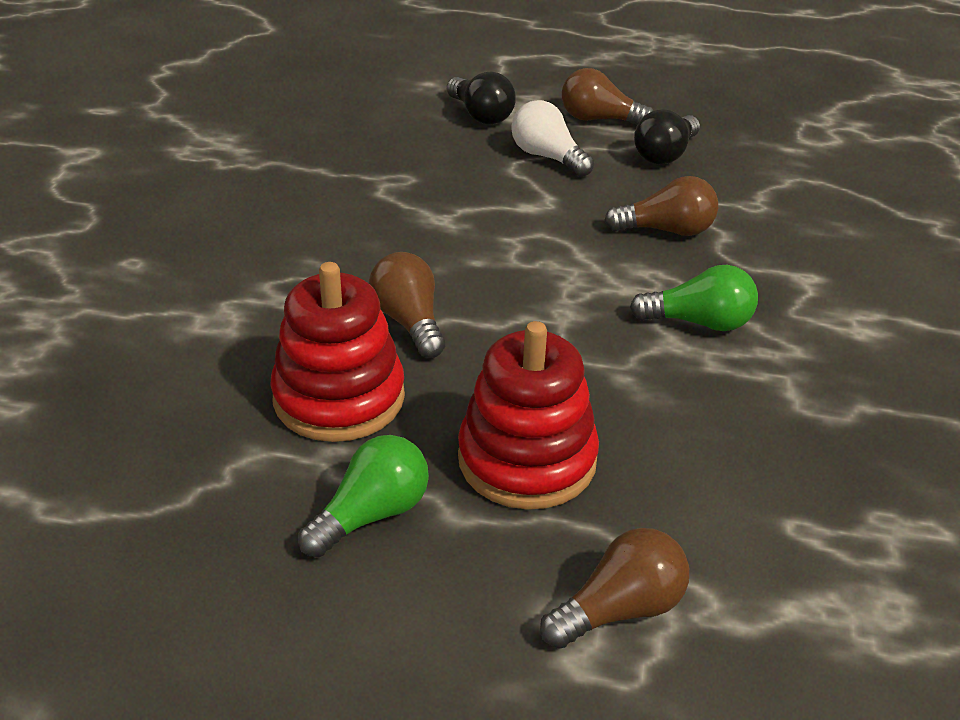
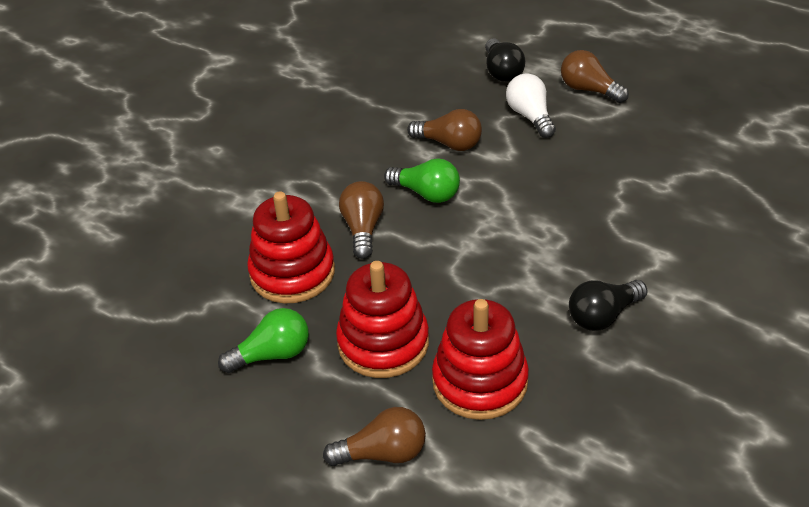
camera: 25 degrees right, 5 degrees up
(665, 154) = (621, 129): black light bulb -> black light bulb (603, 316)
(667, 230) = (581, 194): brown light bulb -> brown light bulb (449, 143)
(690, 477) = (480, 382): none -> red stacking toy
(699, 322) = (558, 272): green light bulb -> green light bulb (426, 193)

